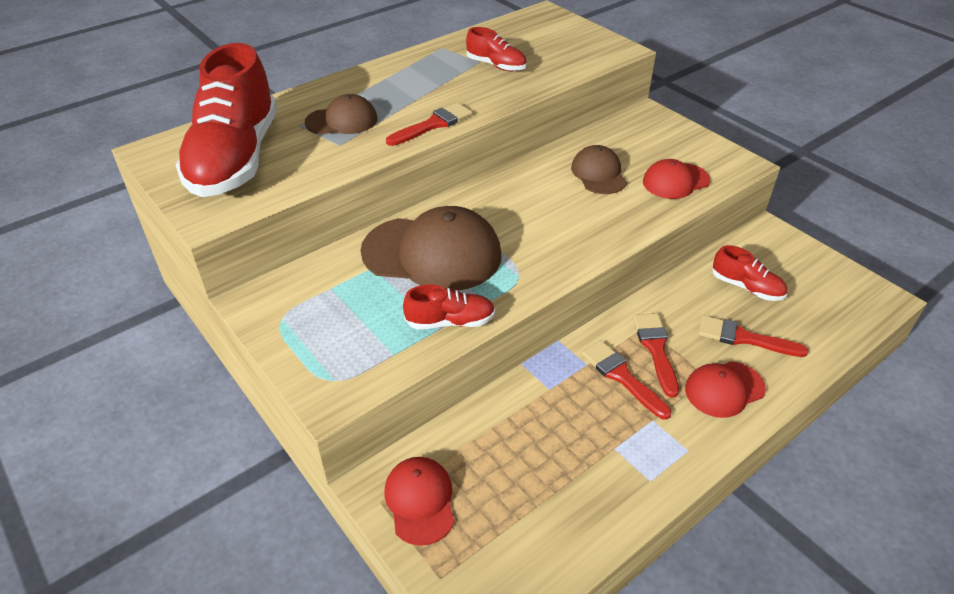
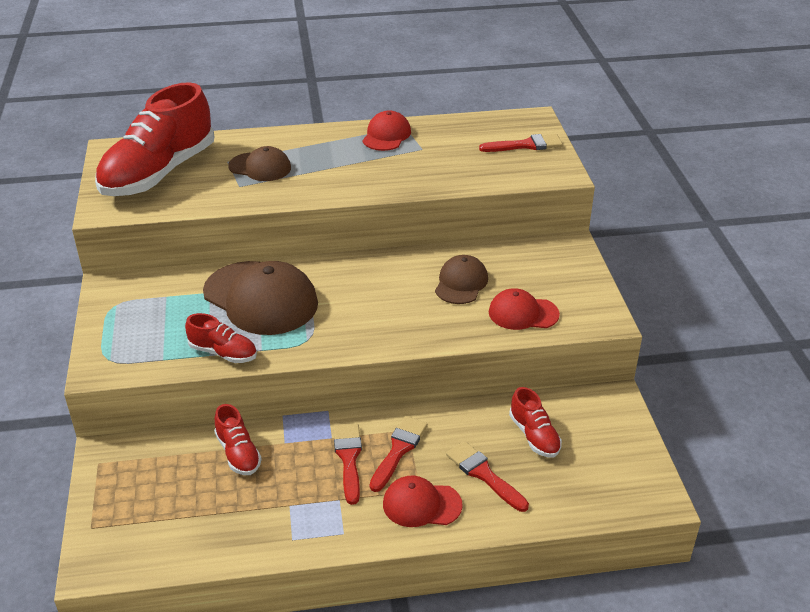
camera: 30 degrees right, 5 degrees down
(420, 501) = (123, 475): red cap -> red cap (386, 135)
(433, 124) = (324, 192): red brush -> red brush (526, 145)
(496, 66) = (431, 157): red shoe -> red shoe (238, 453)

